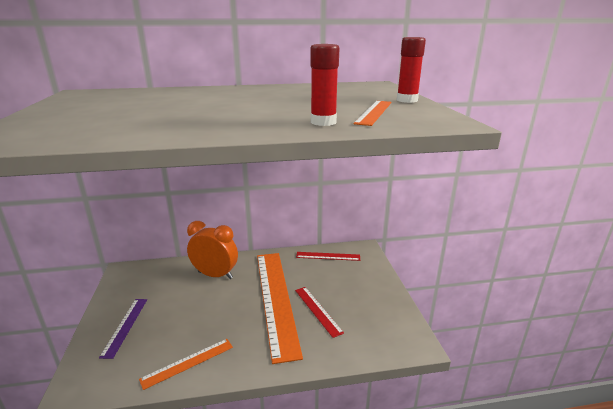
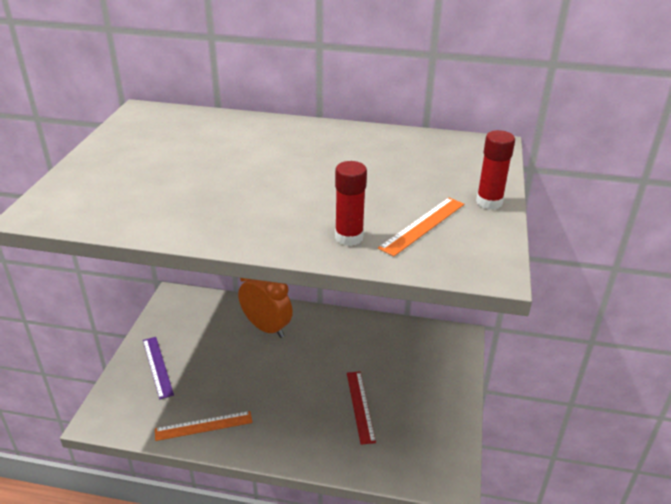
camera: 20 degrees right, 10 degrees up
(125, 326) = (157, 366): purple ruler -> purple ruler turned 45 degrees counterclockwise
(276, 299) = (320, 378): orange ruler -> none
(328, 256) = (408, 336): red ruler -> none

